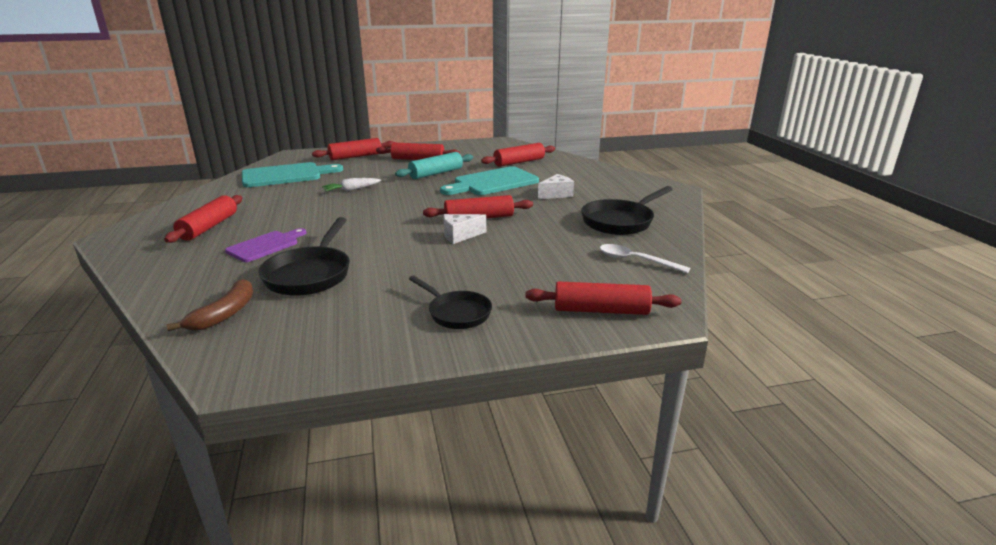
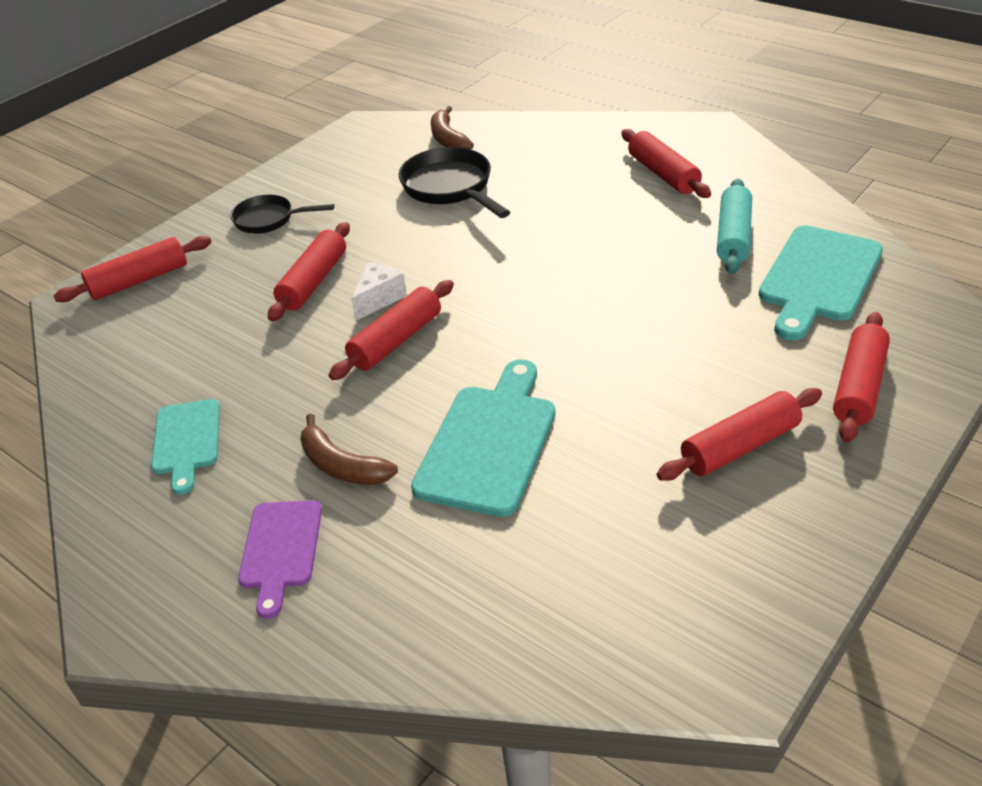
camera: 145 degrees right, 15 degrees up
(265, 246) = (555, 187): purple cutting board -> purple cutting board (281, 549)
(351, 190) = (660, 302): white carrot -> none
(436, 173) = (624, 416): turquoise rolling pin -> turquoise rolling pin (733, 236)
(519, 162) = (538, 562): red rolling pin -> red rolling pin (313, 281)
(556, 194) = (342, 466): white cheese -> brown banana
(620, 221) = (187, 441): black pan -> turquoise cutting board
(636, 260) = (130, 365): white spoon -> none

